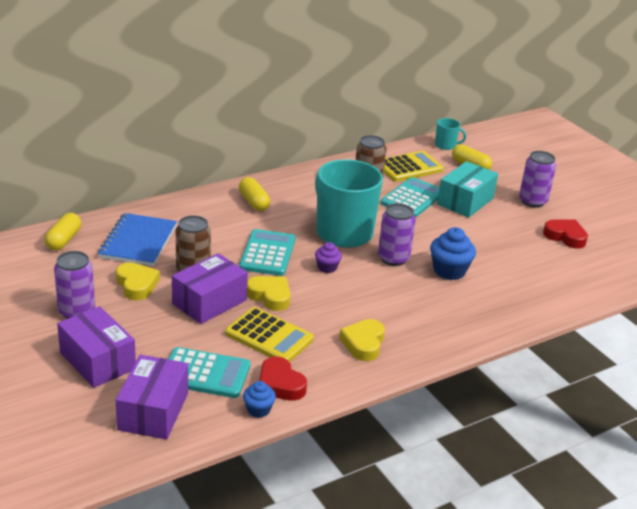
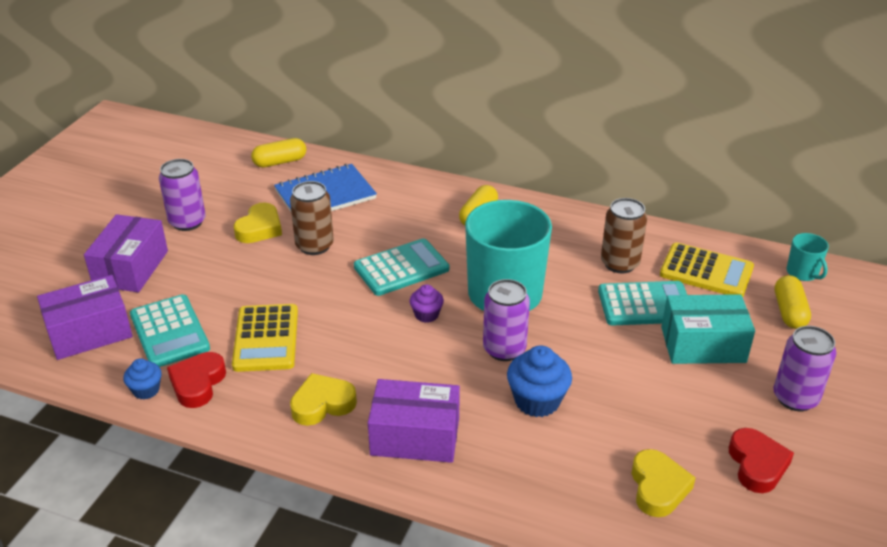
camera: 55 degrees right, 5 degrees up
(209, 302) = (280, 277): purple box -> purple box (415, 436)
(270, 296) = (332, 306): yellow heart -> yellow heart (658, 487)

